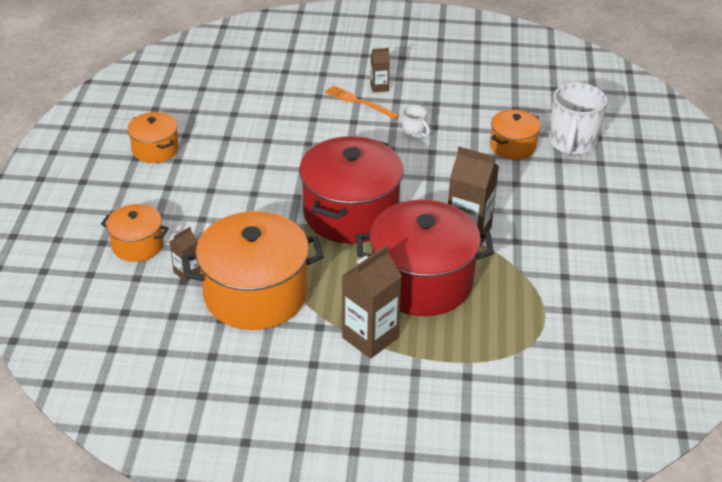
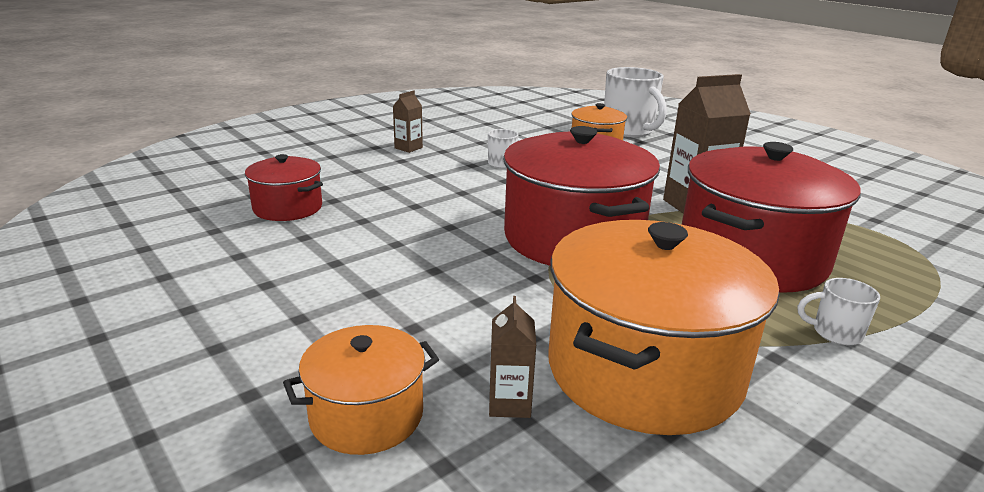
camera: 45 degrees left, 15 degrees down
(155, 149) = (210, 287): orange pot -> none
(244, 111) = (288, 208): none -> red pot
(359, 102) = (409, 162): orange fork -> none
(370, 337) = (835, 333): brown carton -> white mug

